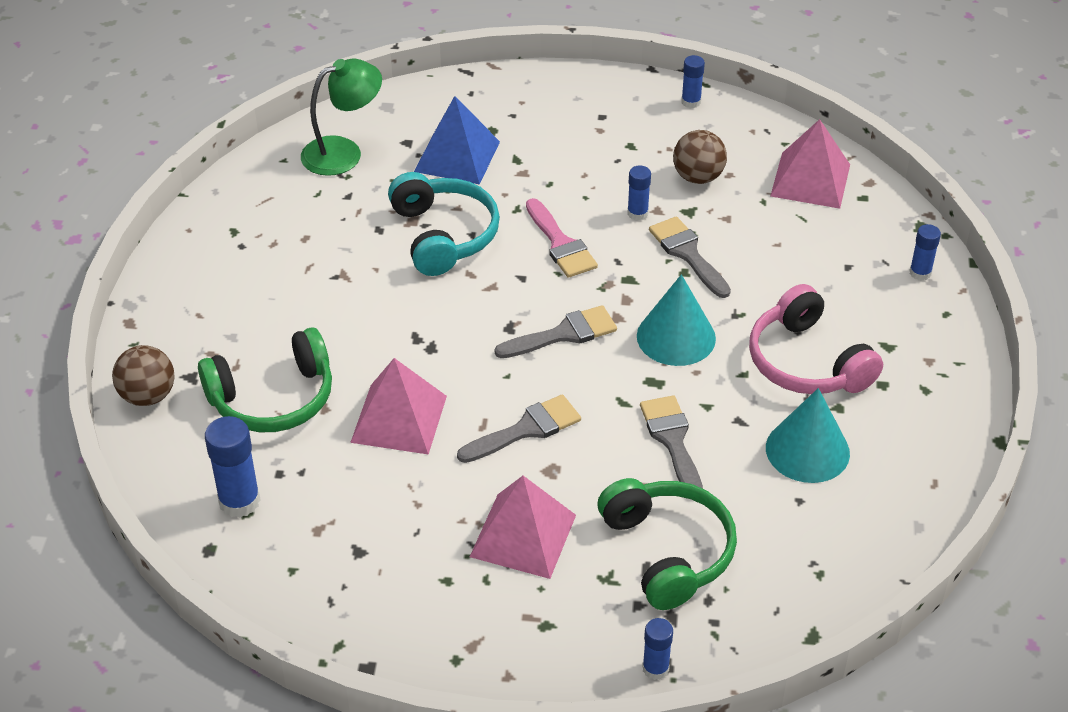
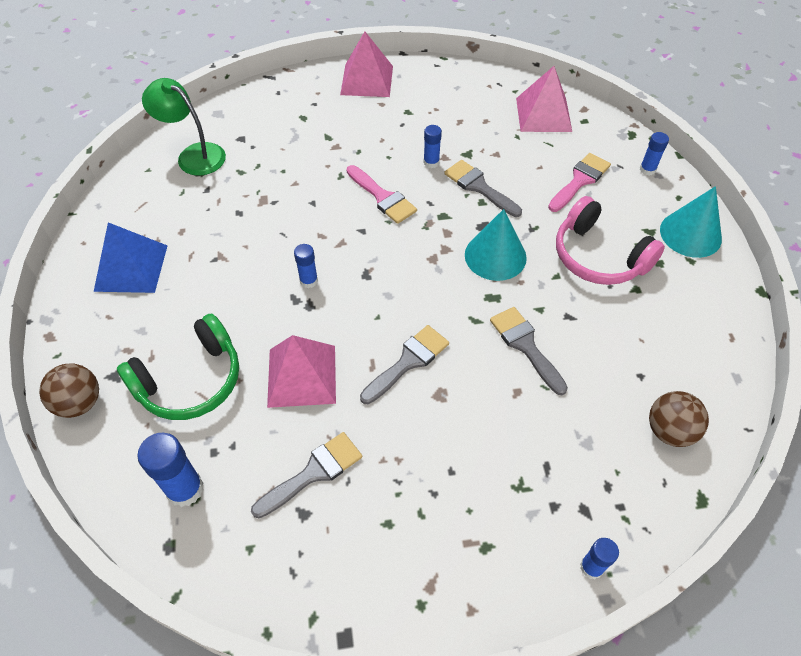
camera: 15 degrees left, 10 degrees up
(343, 152) = (194, 155): green lamp -> green lamp turned 105 degrees counterclockwise
(444, 235) = (291, 207): turquoise headphones -> none
(457, 156) = (282, 142): blue pyramid -> blue pyramid (131, 268)
(523, 535) = (438, 462): pink pyramid -> pink pyramid (367, 80)
(564, 334) = (410, 271): grey brush -> grey brush (313, 472)
(668, 551) = (559, 448): green headphones -> none
(691, 102) = (439, 72): blue glue stick -> blue glue stick (309, 281)
(698, 177) = (464, 126): brown ball -> brown ball (669, 430)
(807, 450) = (629, 330): turquoise cone -> turquoise cone (690, 234)
(823, 270) = (580, 180): none -> pink brush

